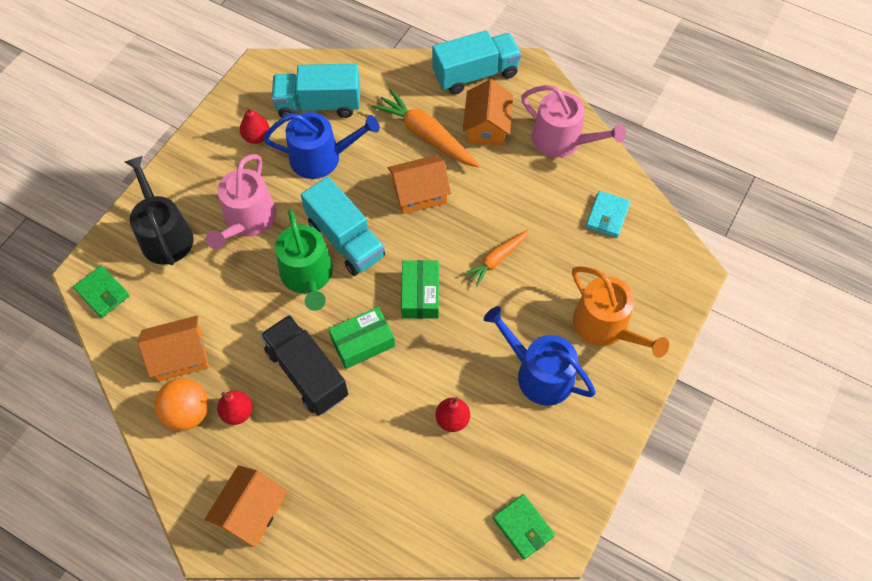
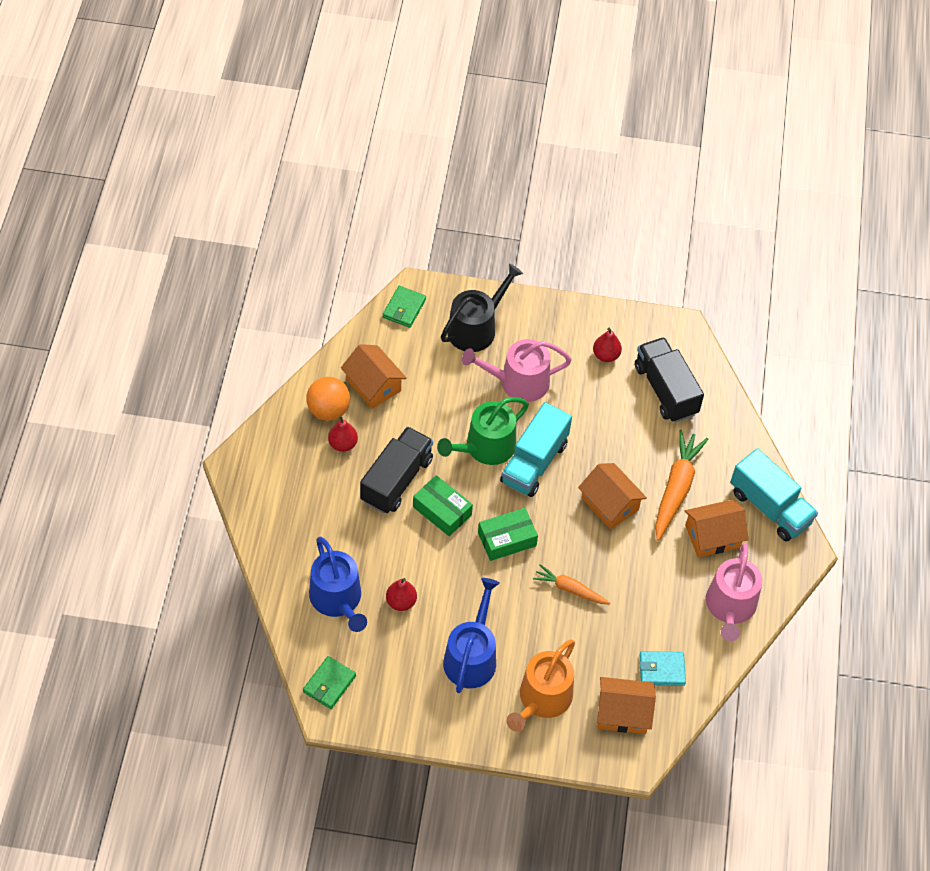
camera: 65 degrees right, 5 degrees down
(251, 511) = (267, 485): orange house -> orange house (622, 713)
(319, 105) = (665, 390): turquoise truck -> black truck
(322, 157) = (609, 413): blue watering can -> blue watering can (338, 600)

